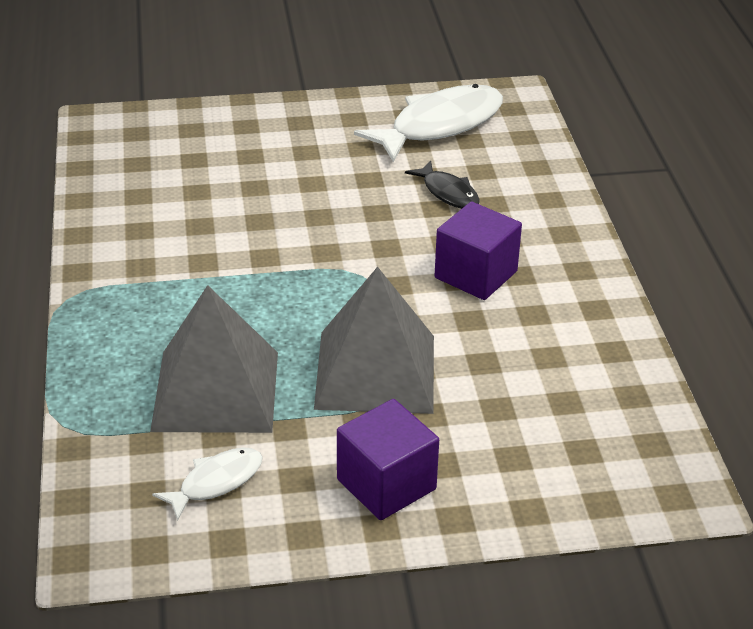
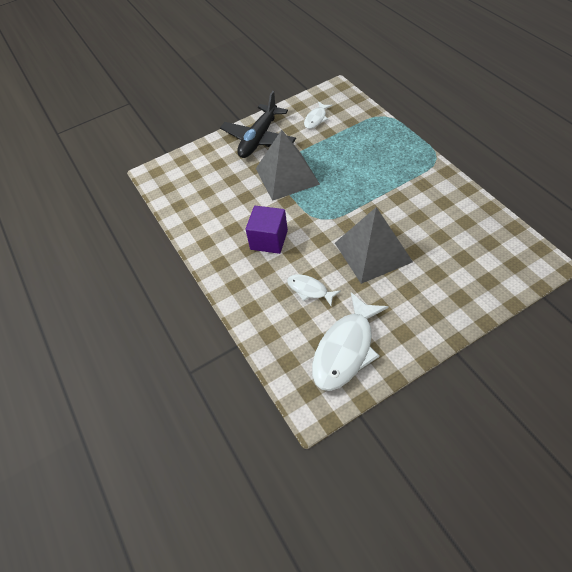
camera: 165 degrees right, 15 degrees up
(215, 391) = (342, 146): grey pyramid -> grey pyramid (373, 252)
(386, 484) = (259, 139): purple cube -> black plane
(448, 193) = (309, 290): black fish -> white fish

